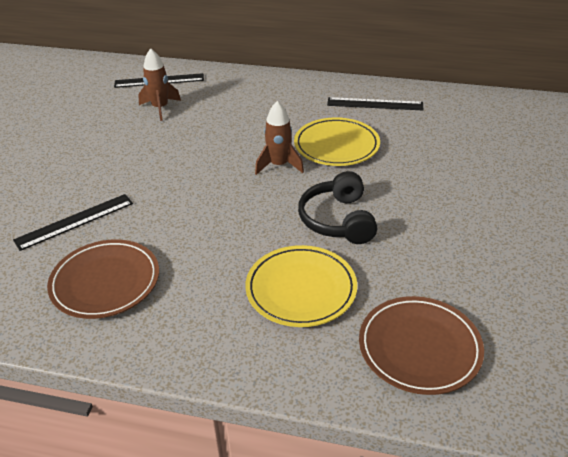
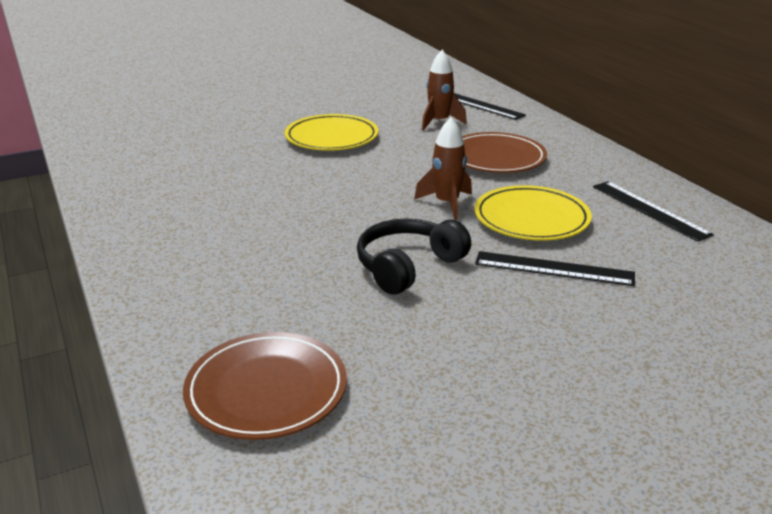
camera: 50 degrees right, 10 degrees down
(75, 221) = (239, 157): black ruler -> black ruler (554, 268)
(105, 282) = (183, 199): brown plate -> brown plate (496, 158)
(301, 289) = (277, 287): yellow plate -> yellow plate (331, 137)

